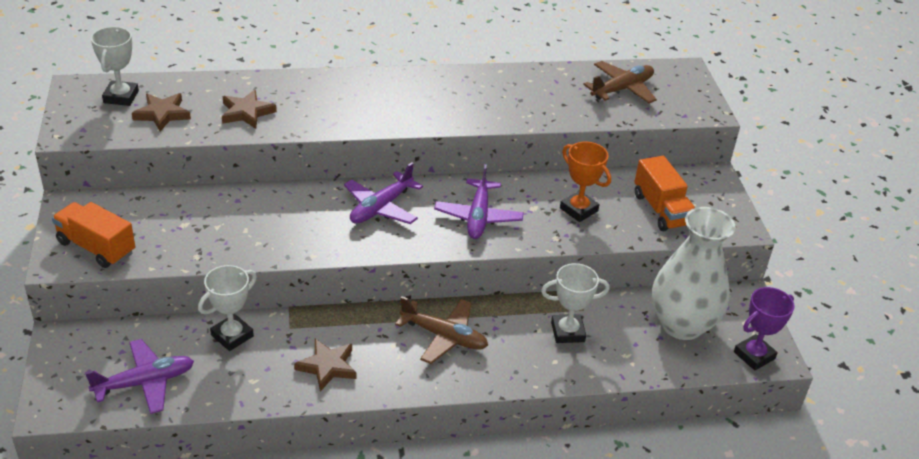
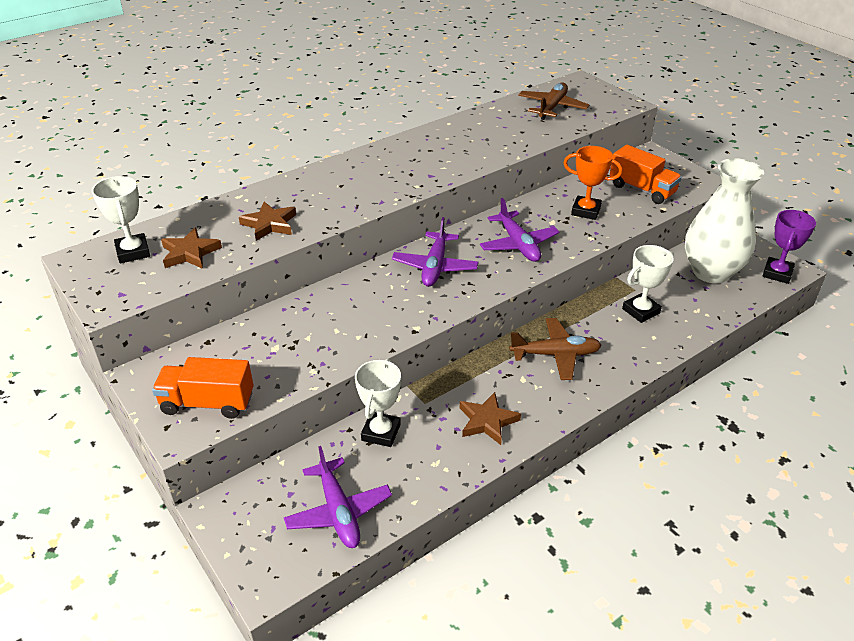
camera: 25 degrees left, 0 degrees up
(145, 382) = (339, 511): purple plane -> purple plane turned 120 degrees clockwise

